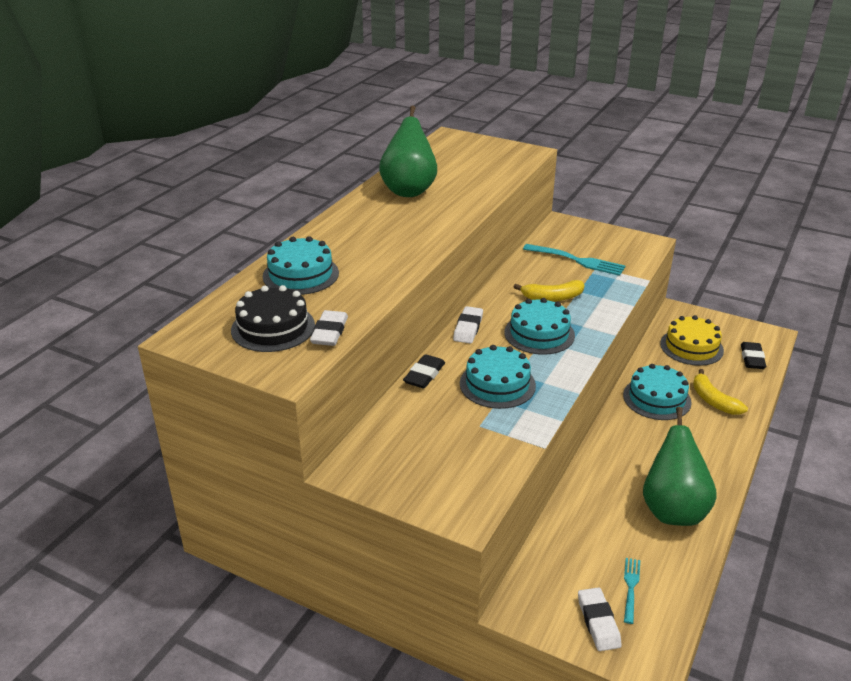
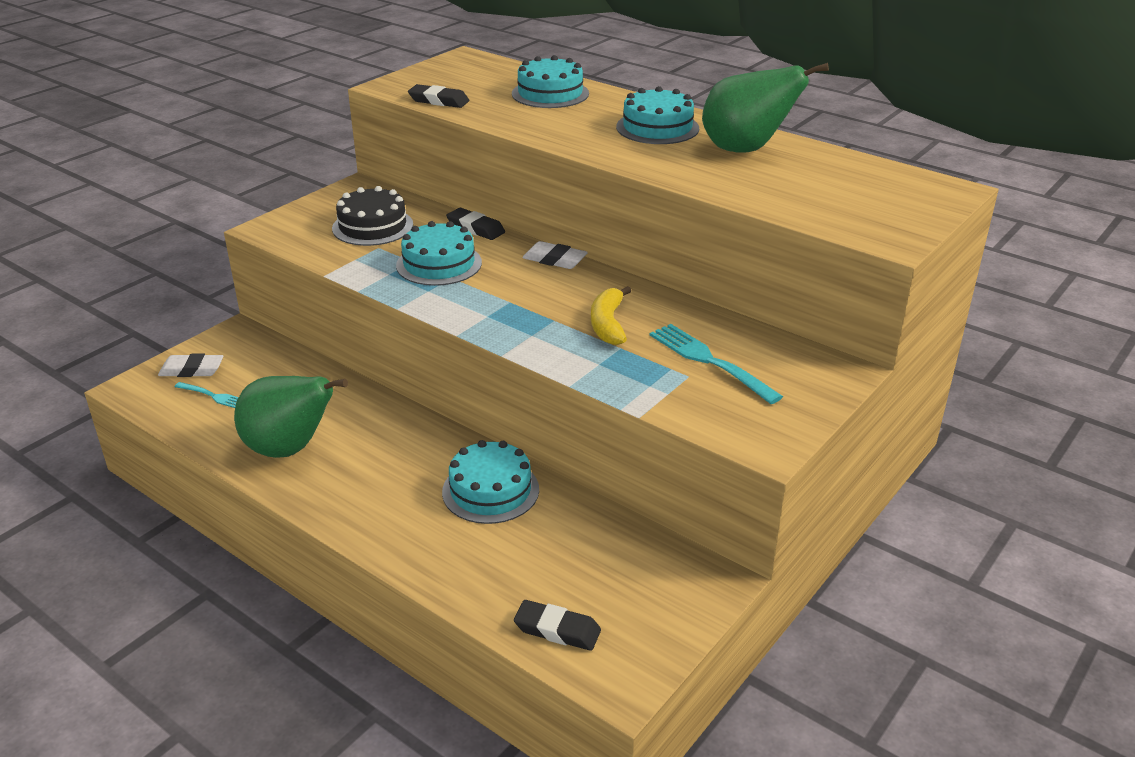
camera: 100 degrees right, 0 degrees up
(273, 327) = (460, 83): black cake -> black cake (372, 226)
(329, 332) = (439, 101): white eraser -> black eraser
(539, 334) = (525, 302): turquoise cake -> turquoise cake (657, 127)
(576, 260) = (710, 361): turquoise fork -> turquoise fork turned 105 degrees clockwise
(691, 347) = (607, 564): yellow cake -> none
(713, 400) = (466, 545): yellow banana -> none

